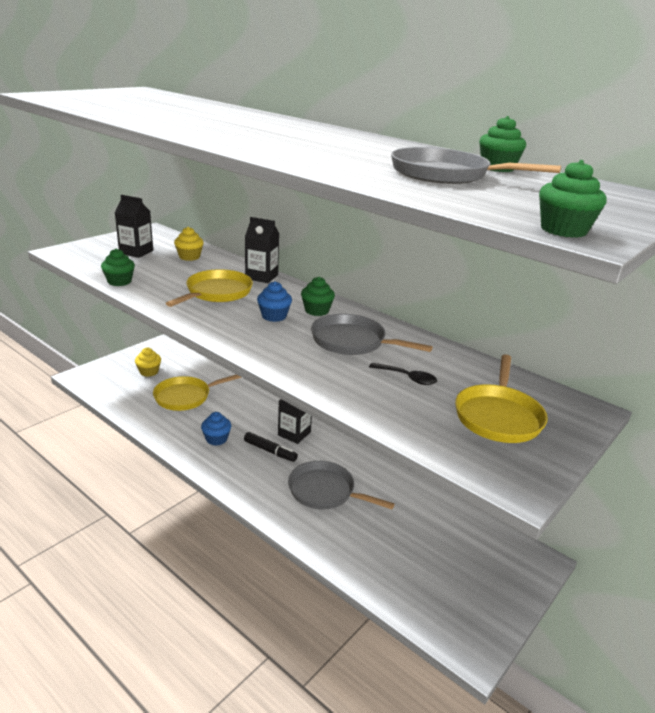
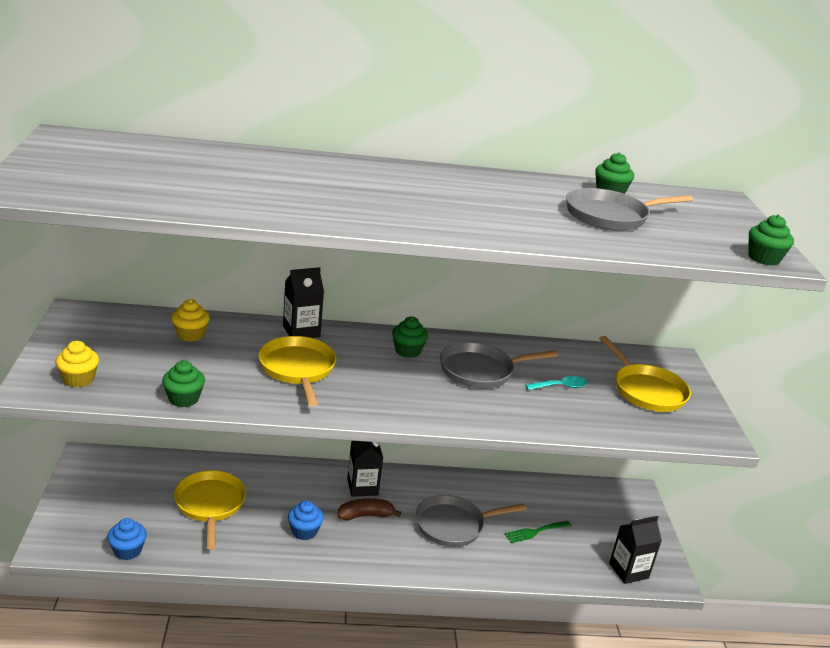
camera: 45 degrees left, 0 degrees up
(136, 252) = (122, 352): black carton -> black carton (628, 571)
(149, 372) = (125, 498): yellow cupcake -> yellow cupcake (78, 379)
(186, 397) = (210, 505): yellow pan -> yellow pan turned 150 degrees clockwise
(270, 451) = (365, 515): black marker -> brown banana
(274, 316) = (387, 373): blue cupcake -> blue cupcake (127, 550)
(388, 533) = (535, 532): none -> green fork
(407, 378) = (560, 386): black spoon -> turquoise spoon

